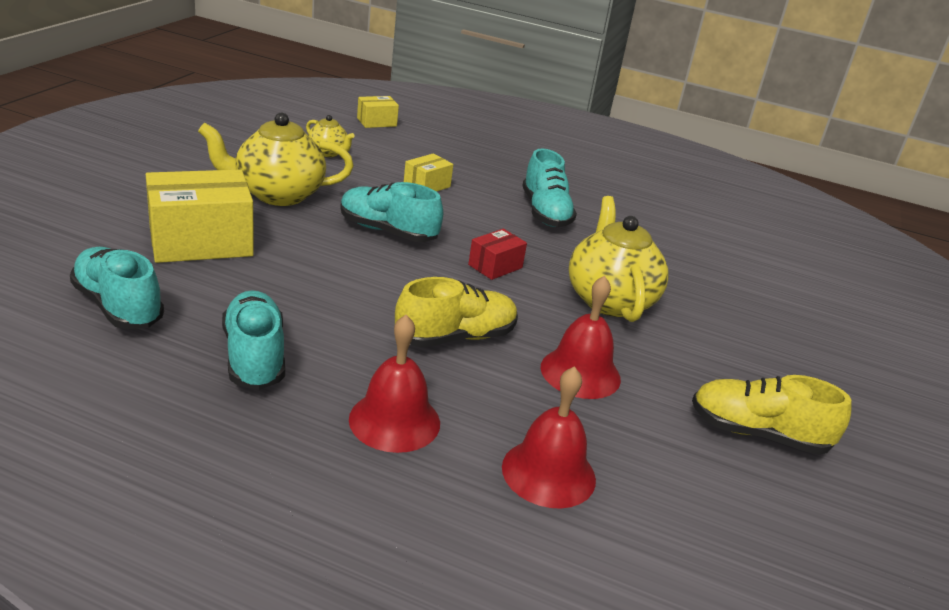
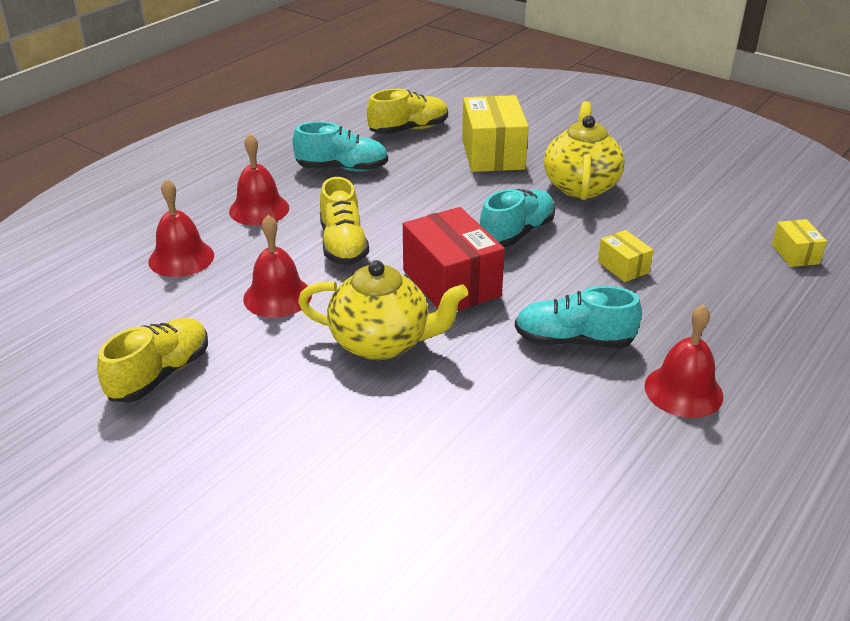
camera: 110 degrees right, 5 degrees up
(118, 306) = (409, 129): turquoise shoe -> yellow shoe
(328, 153) = (686, 216): yellow teapot -> none
(495, 266) = (451, 283): red box -> red box, size x2.00
(574, 178) = (683, 391): none -> red bell

